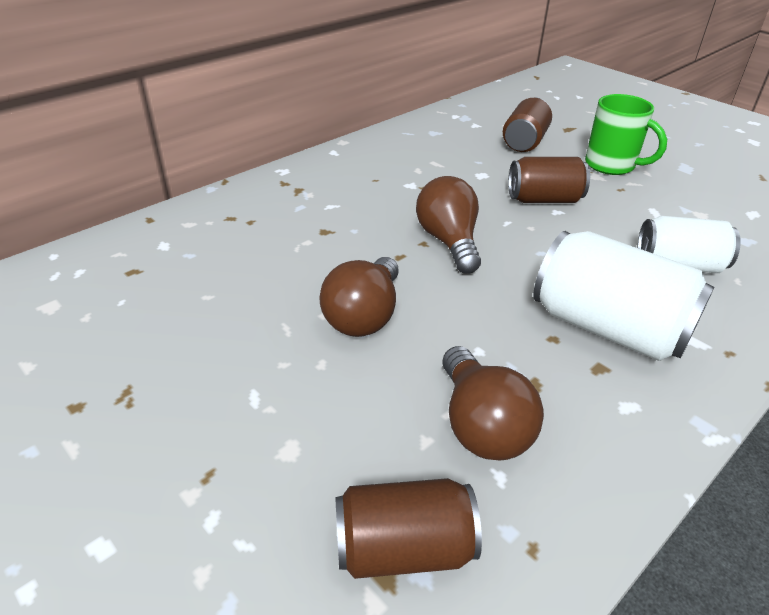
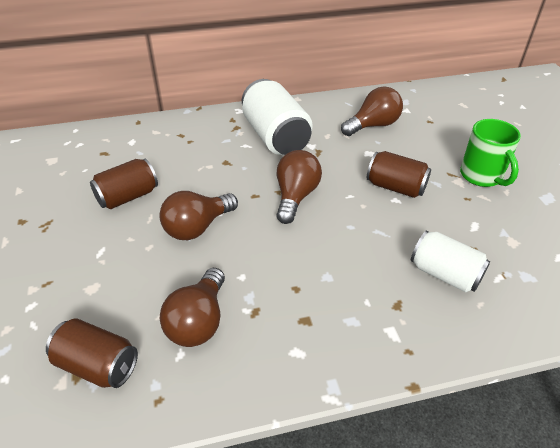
camera: 30 degrees right, 5 degrees up
(457, 147) = (373, 125): none -> brown light bulb
(524, 142) = (430, 135): brown can -> brown can (128, 197)
(608, 328) = (339, 297): white can -> white can (275, 137)

